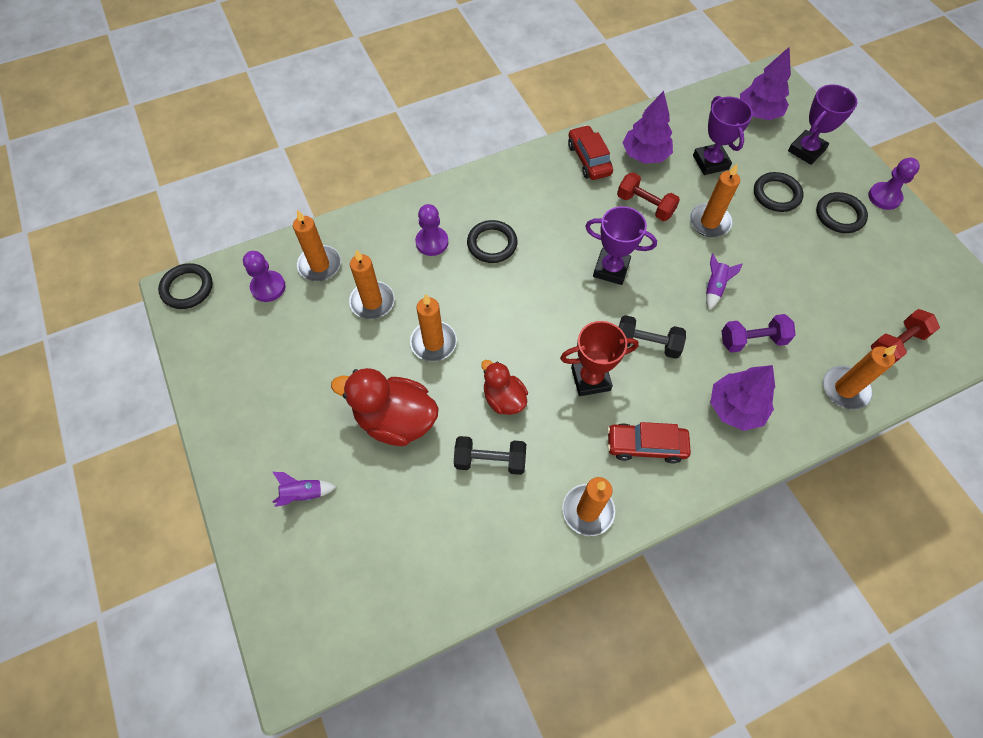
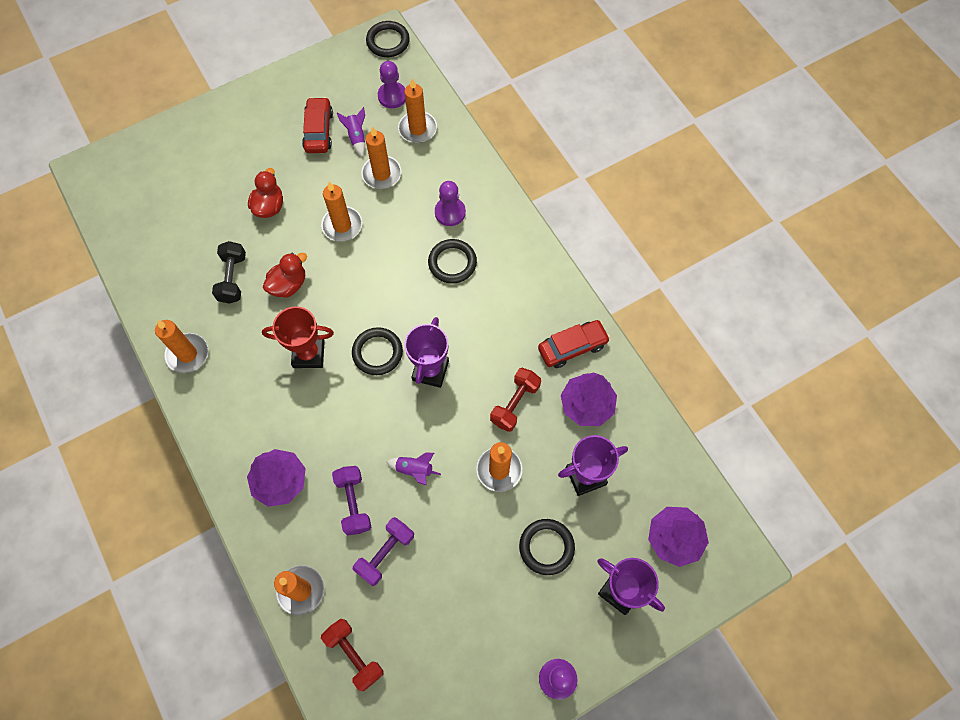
camera: 85 degrees right, 5 degrees up
(303, 494) = (209, 154): purple rocket -> purple rocket (356, 137)
(395, 420) = (269, 206): red duck -> red duck, size x0.60
(590, 379) = (309, 354): red trophy -> red trophy turned 75 degrees counterclockwise
(645, 445) = (244, 400): red car -> red car (319, 131)
(647, 344) = (346, 403): black dumbbell -> none
(798, 315) = (385, 553): none -> purple dumbbell
(839, 215) = (523, 618): black ring -> black ring (377, 352)

